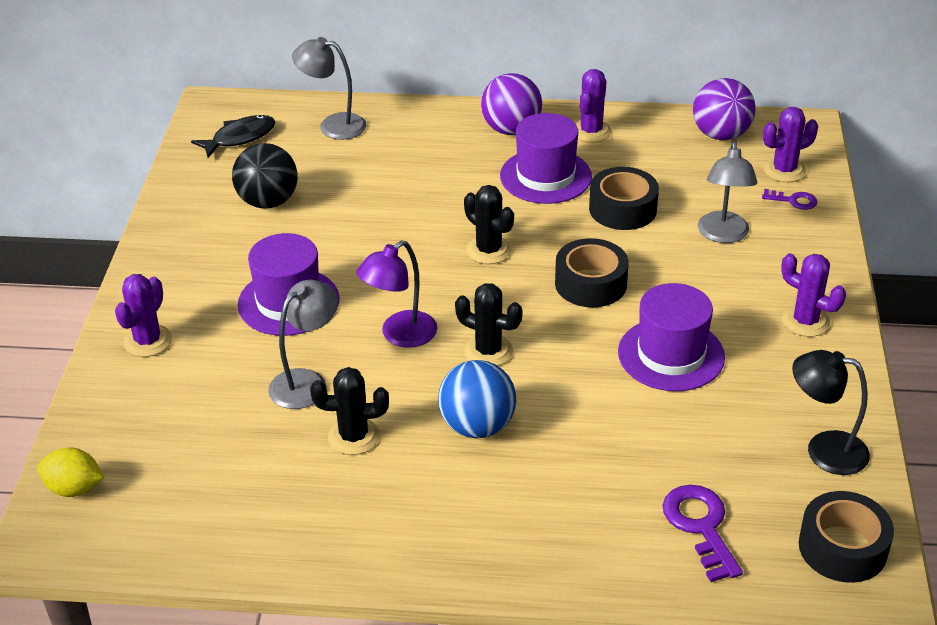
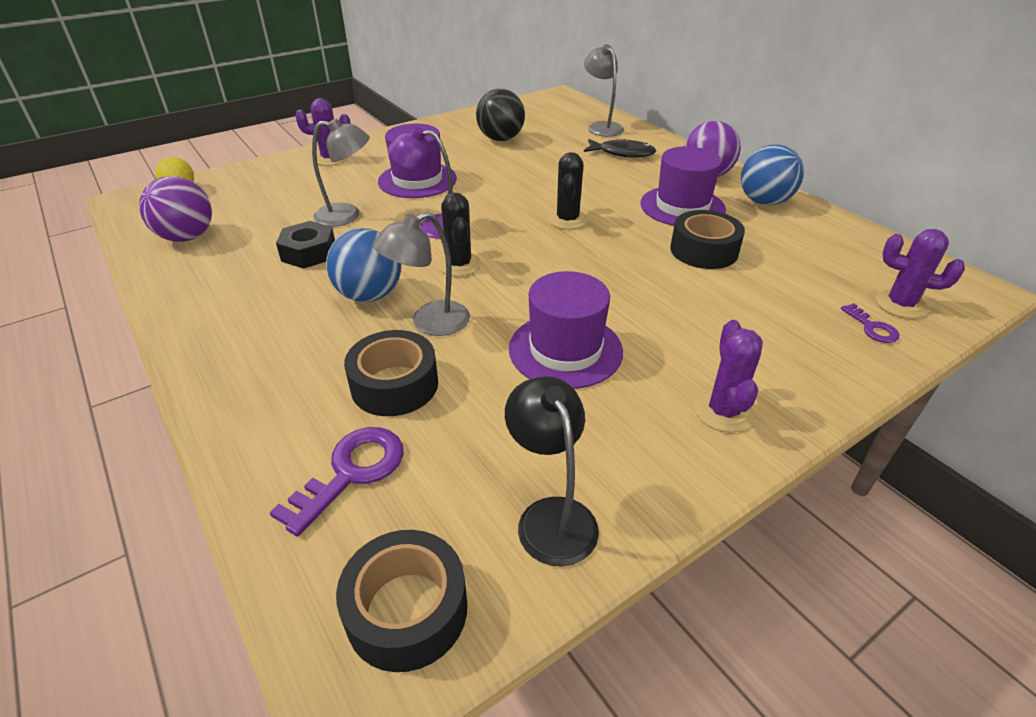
camera: 50 degrees right, 0 degrees up
(240, 138) = (544, 111): black fish -> black fish (622, 153)
(353, 436) = (309, 253): black cactus -> black nut
(590, 283) = (595, 274): black tape -> black tape (394, 385)
(591, 131) = (764, 202): purple cactus -> blue ball
(720, 135) = (876, 254): purple ball -> purple ball (187, 237)
(723, 235) = (758, 310): grey lamp -> grey lamp (429, 323)

